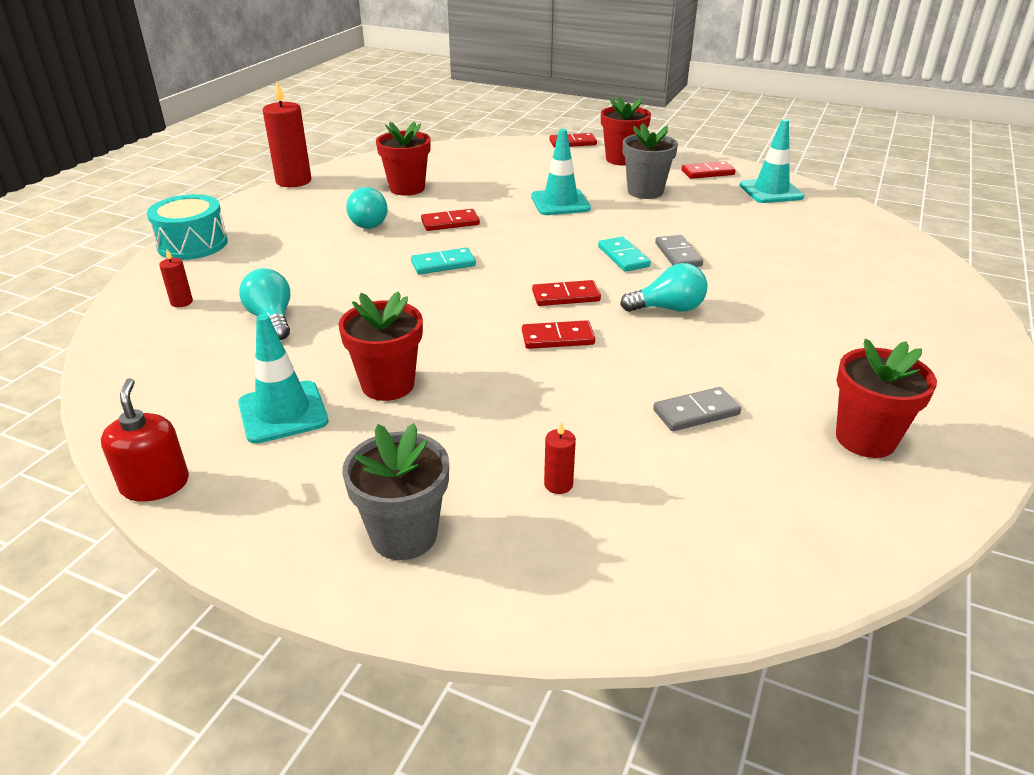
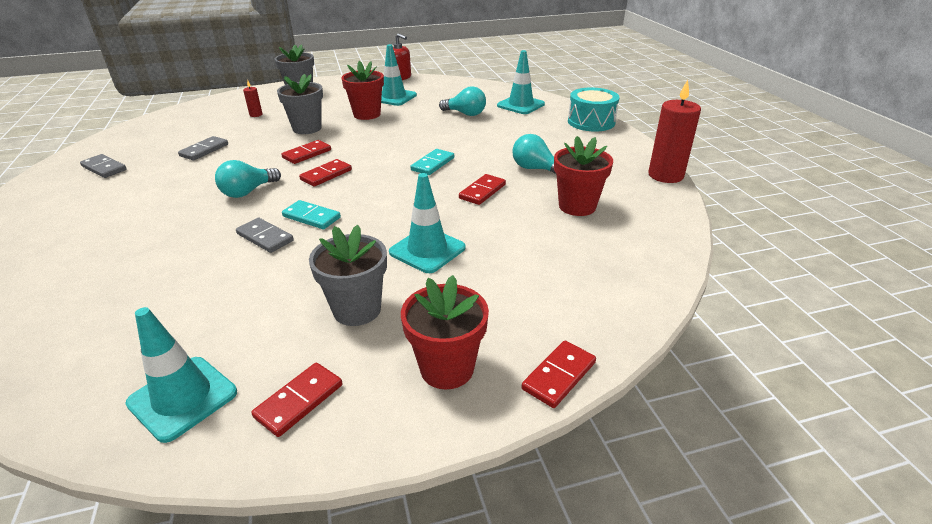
camera: 140 degrees right, 0 degrees up
(181, 302) = (520, 105): red candle -> turquoise traffic cone
(509, 393) = (307, 128): none -> grey flower pot
(865, 439) = (104, 168): red flower pot -> grey domino

